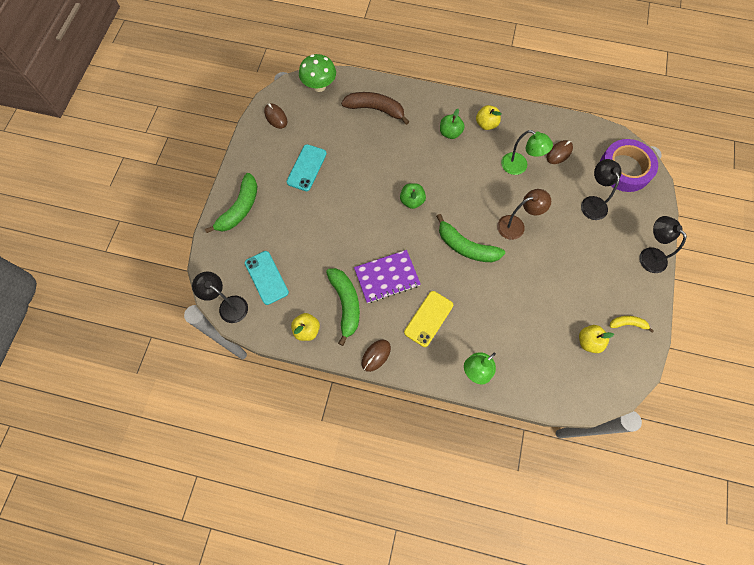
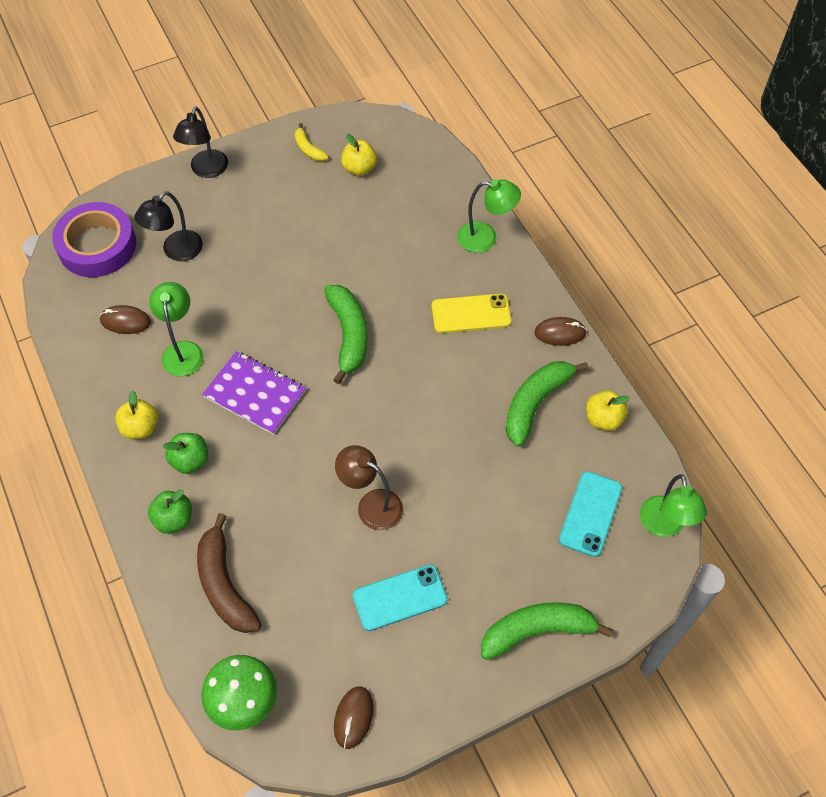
camera: 130 degrees left, 10 degrees down
(228, 305) = (664, 526): black lamp -> green lamp
(387, 277) = (463, 387): purple notebook -> purple notebook (255, 394)
(412, 201) = (337, 432): green apple -> green apple (174, 519)
(516, 225) = (274, 304): brown lamp -> brown lamp (371, 504)

